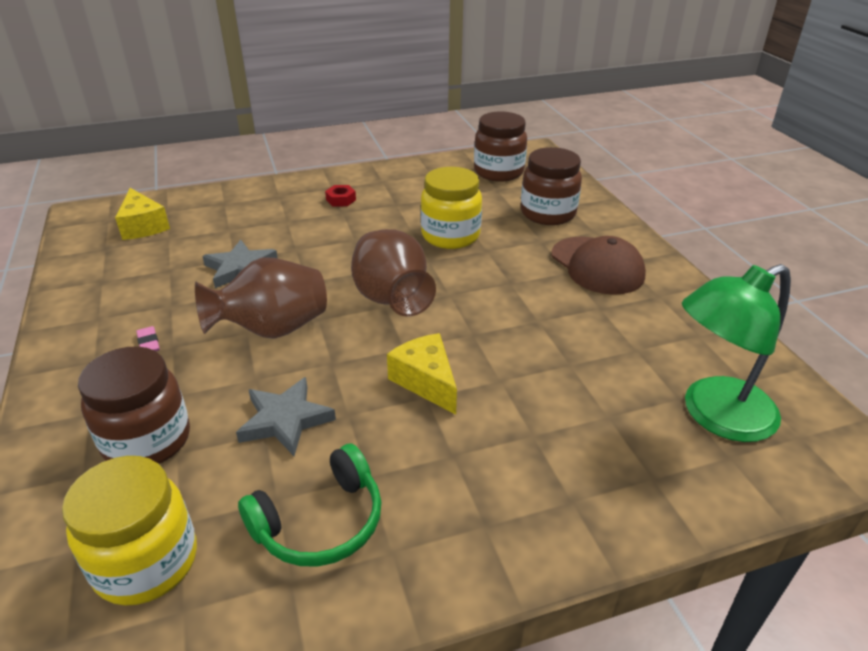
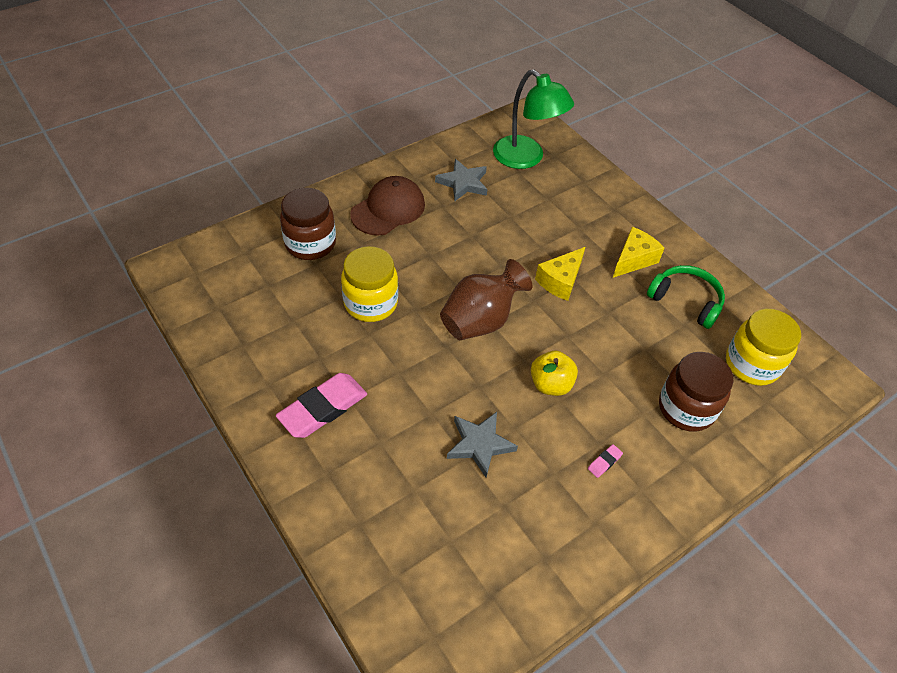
camera: 110 degrees left, 15 degrees up
(143, 226) = (435, 583): yellow cheese -> yellow cheese (633, 259)
(272, 330) = (550, 384): brown vase -> yellow apple
(285, 420) = (630, 342): grey star -> grey star (463, 183)
(341, 200) = (323, 408): red nut -> pink eraser
(498, 172) = (228, 289): brown jar -> none

